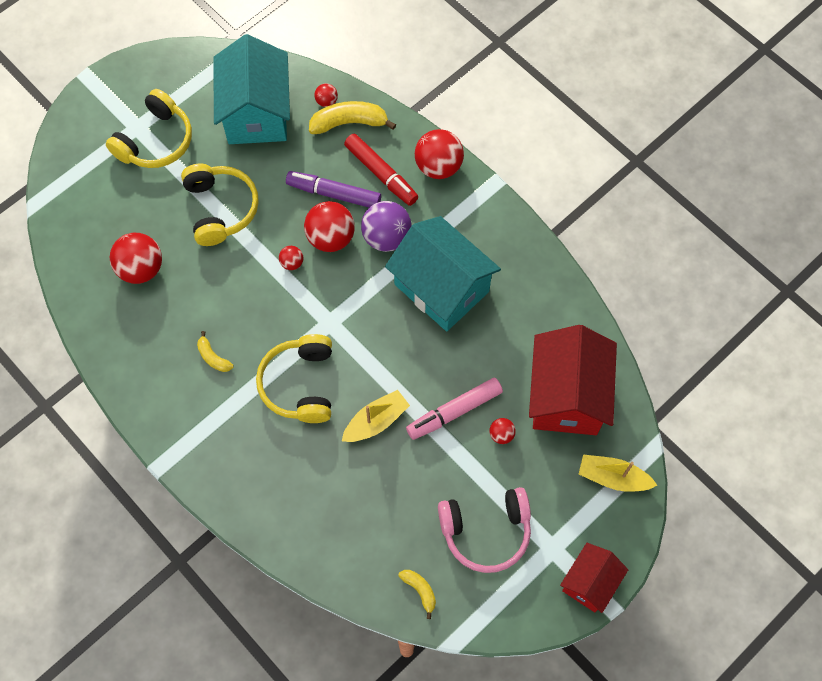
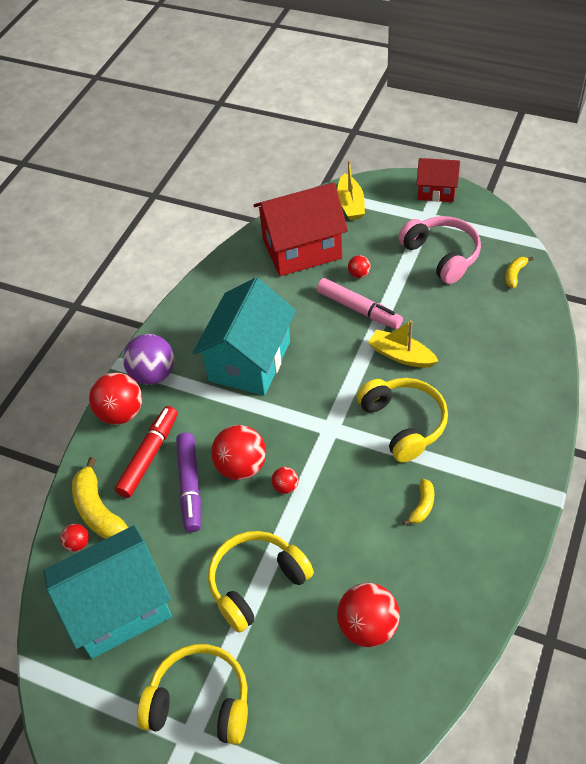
camera: 110 degrees left, 15 degrees down
(300, 384) = (403, 423): yellow headphones -> yellow headphones turned 90 degrees counterclockwise
(386, 237) = (218, 422): purple ball -> purple ball (153, 374)

